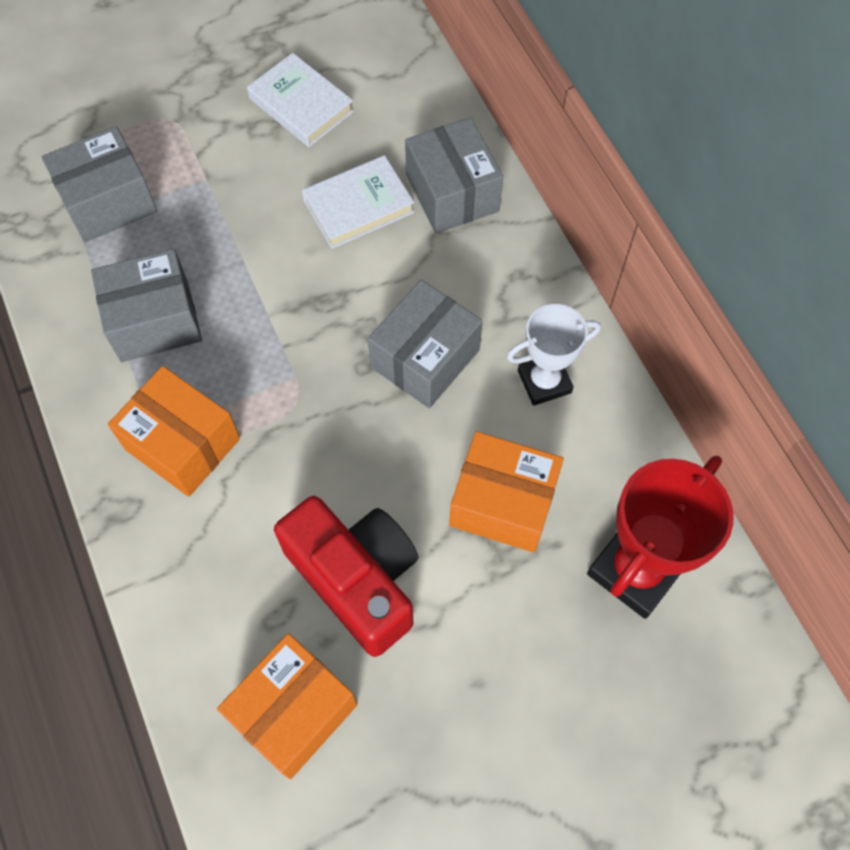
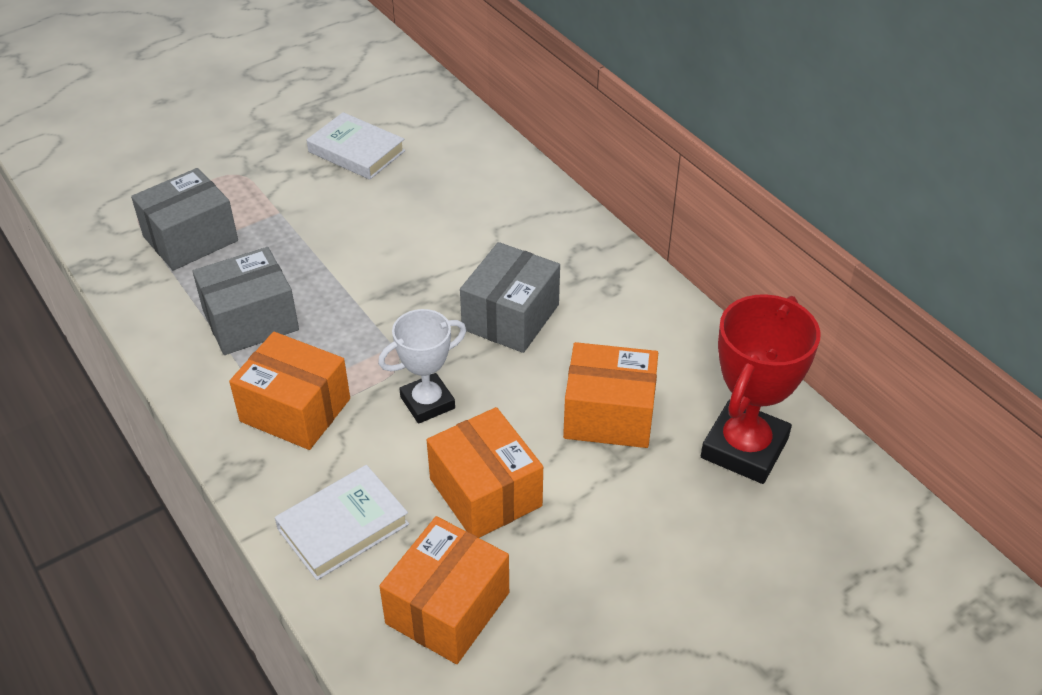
camera: 10 degrees left, 20 degrees down
(356, 579) = (485, 492): red camera -> orange box
(358, 206) = (424, 216): white book -> white book (343, 526)
(452, 193) = (506, 197): grey box -> none
(544, 382) = (623, 320): white trophy -> white trophy (427, 402)

